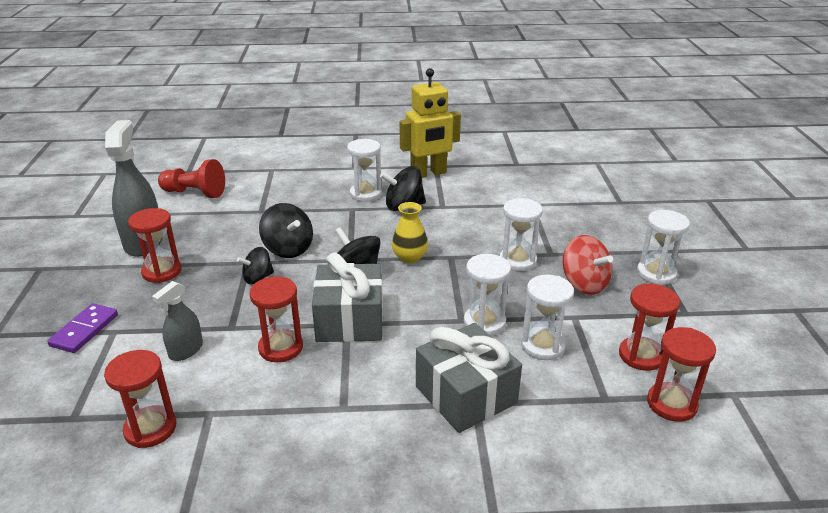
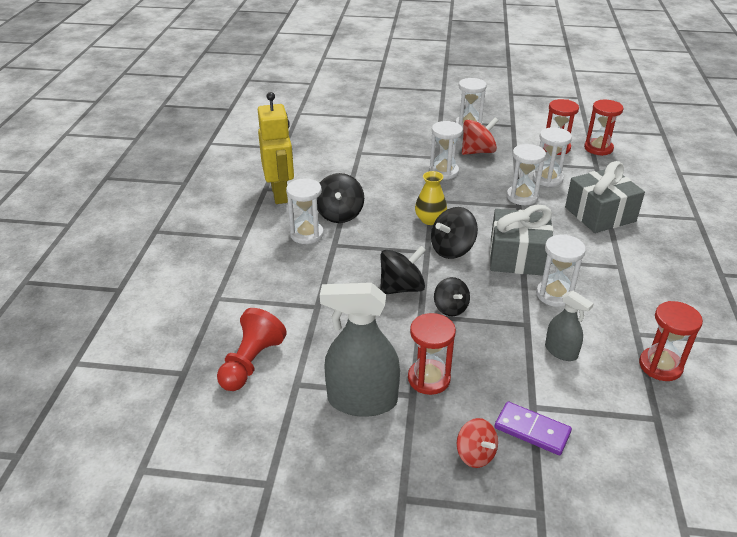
camera: 80 degrees left, 5 degrees up
(68, 299) = (475, 454): none -> red spinning top
(281, 348) = (554, 295): red hourglass -> white hourglass

